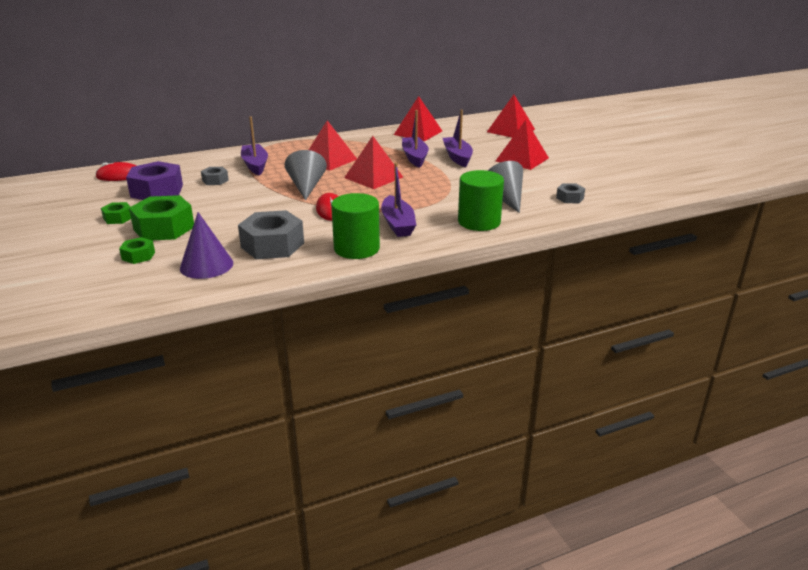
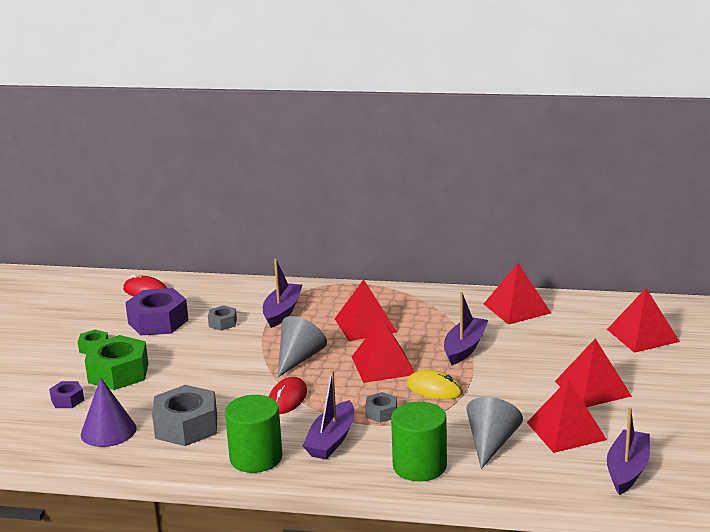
camera: 35 degrees right, 5 degrees down
(138, 256) = (67, 400): green nut -> purple nut
(427, 181) = (434, 389): none -> yellow mouse
(457, 157) = (516, 362): purple boat -> purple boat (627, 470)
(539, 182) = (566, 431): none -> red pyramid
(570, 198) = (571, 467): grey nut -> grey nut (381, 413)

